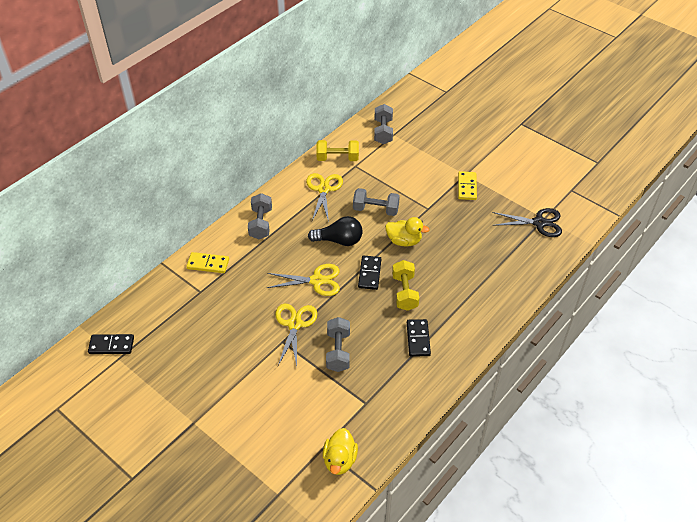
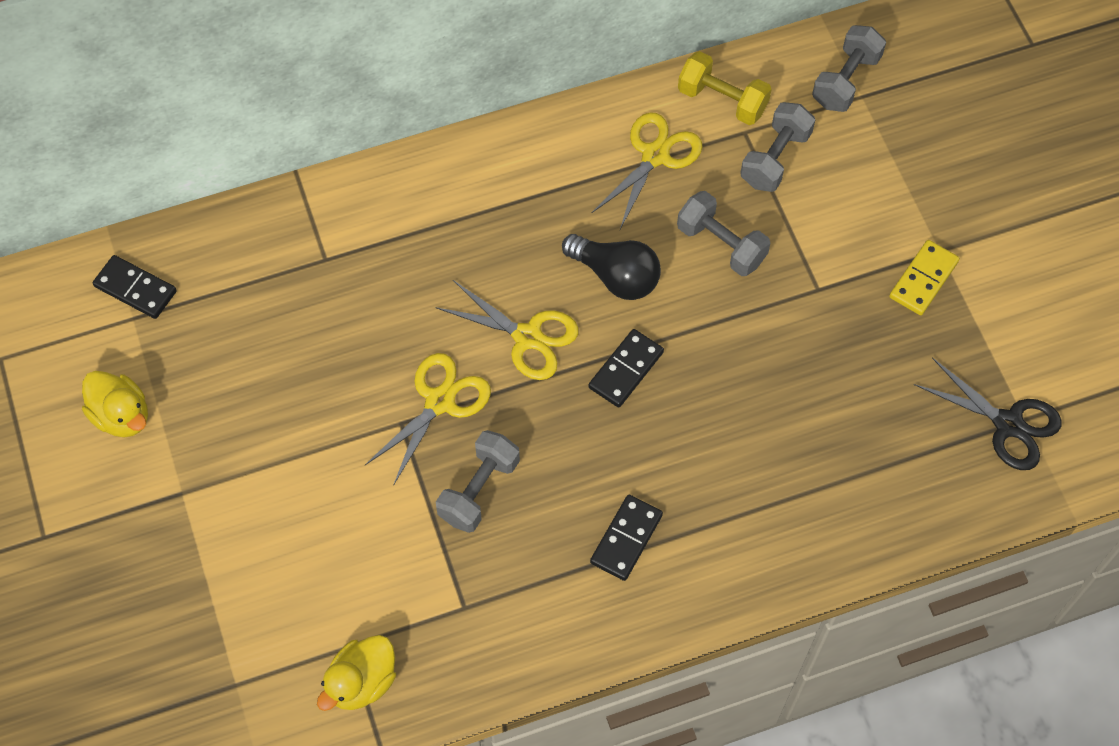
camera: 30 degrees right, 15 degrees up
(208, 264) = (368, 212): yellow domino -> none
(260, 224) = (502, 174): grey dumbbell -> grey dumbbell (775, 158)
(404, 241) = (729, 335): yellow duck -> yellow duck (122, 415)
(404, 292) = (662, 438): yellow dumbbell -> none

